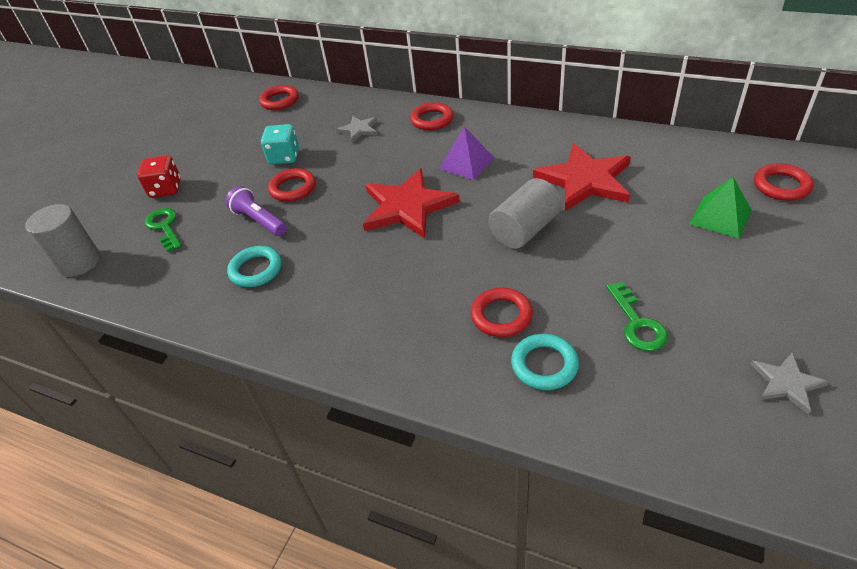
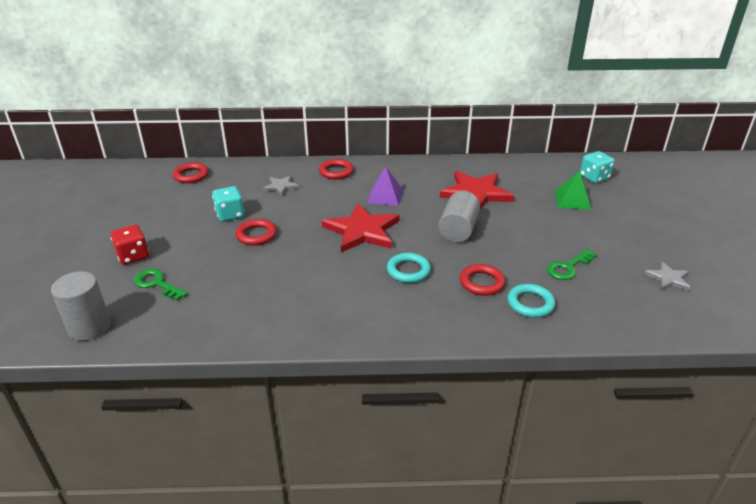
camera: 30 degrees left, 10 degrees down
(256, 270) = (271, 296): turquoise ring -> turquoise ring (408, 271)
(259, 221) = (245, 262): purple flashlight -> none
(637, 323) = (568, 267): green key -> green key turned 90 degrees clockwise
(781, 186) = (594, 177): red ring -> turquoise dice

